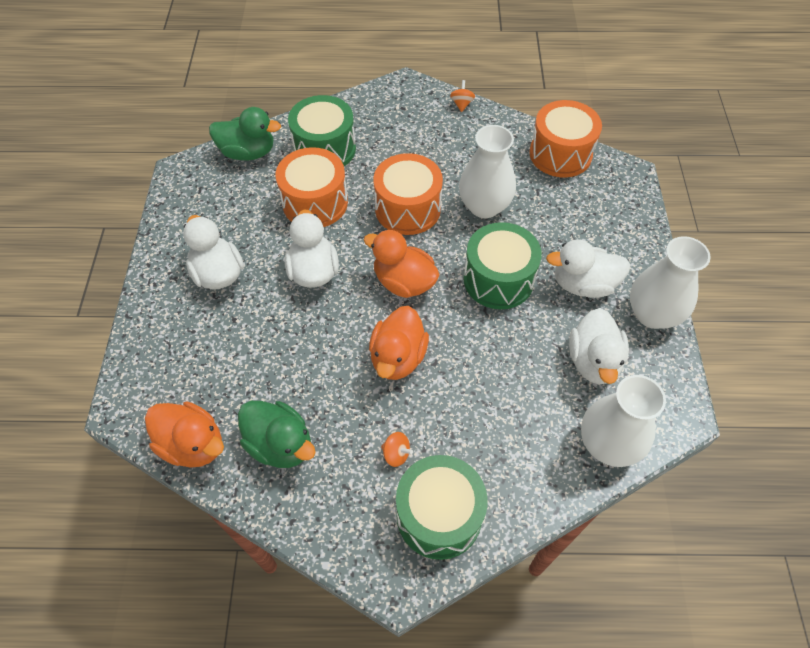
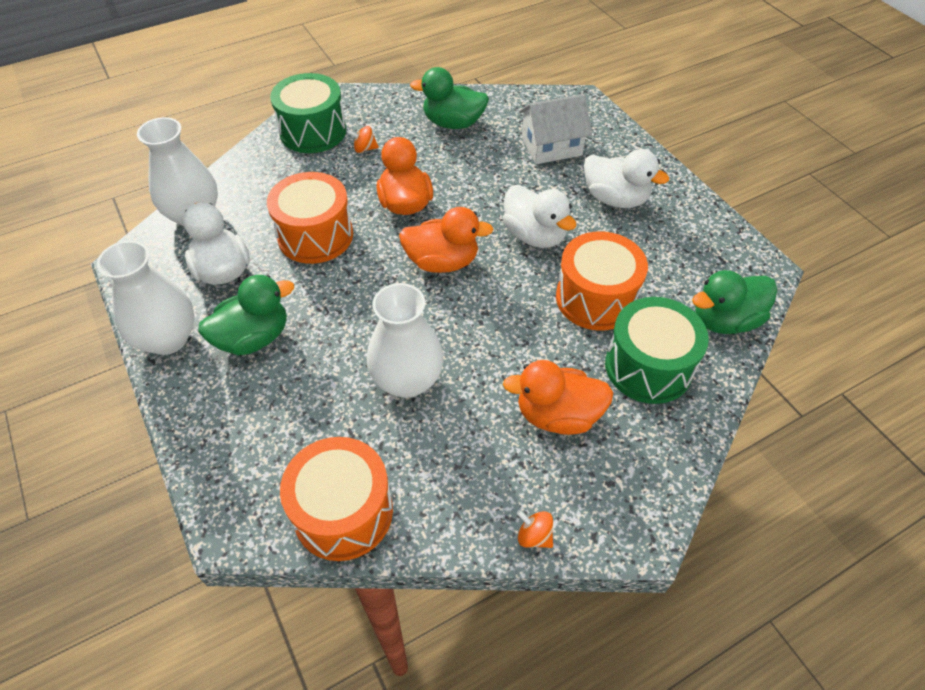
camera: 150 degrees right, 5 degrees down
(193, 444) = (513, 102): orange duck -> orange duck (557, 415)
(214, 359) = (551, 146): none -> white house
(407, 209) = (493, 337): orange drum -> orange drum (315, 235)
(461, 104) = (534, 536): orange spinning top -> orange spinning top turned 150 degrees clockwise
(498, 279) = (348, 304): green drum -> none
(583, 284) = (253, 338): white duck -> green duck

